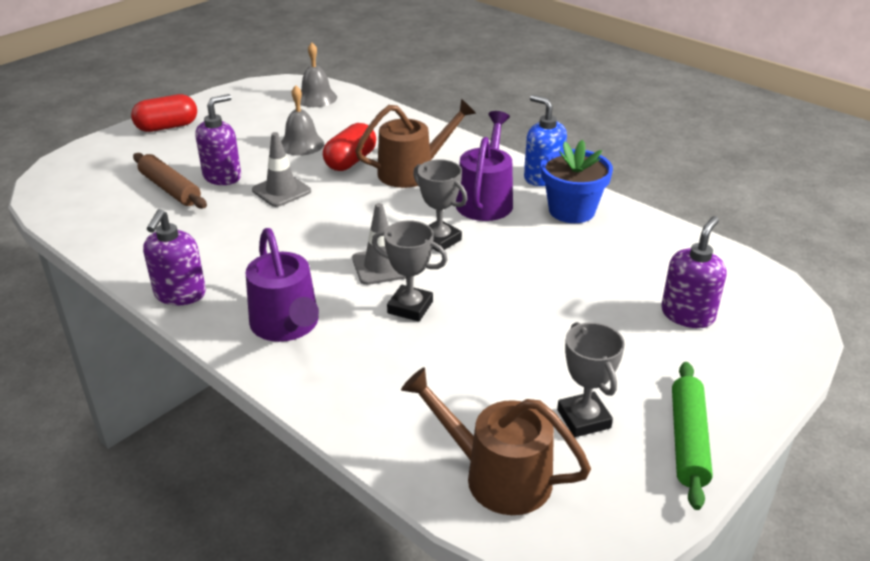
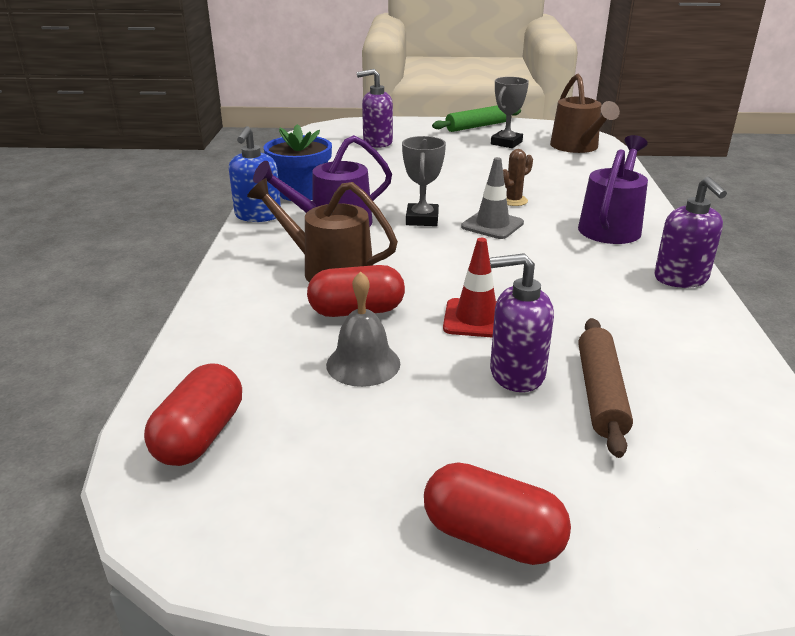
camera: 130 degrees left, 5 degrees down
(180, 294) = (681, 279): purple soap dispenser -> purple soap dispenser turned 105 degrees clockwise
(281, 191) = (476, 319): grey traffic cone -> red traffic cone
(316, 98) = (200, 436): grey bell -> red capsule
(410, 307) = (513, 201): grey trophy -> brown cactus

